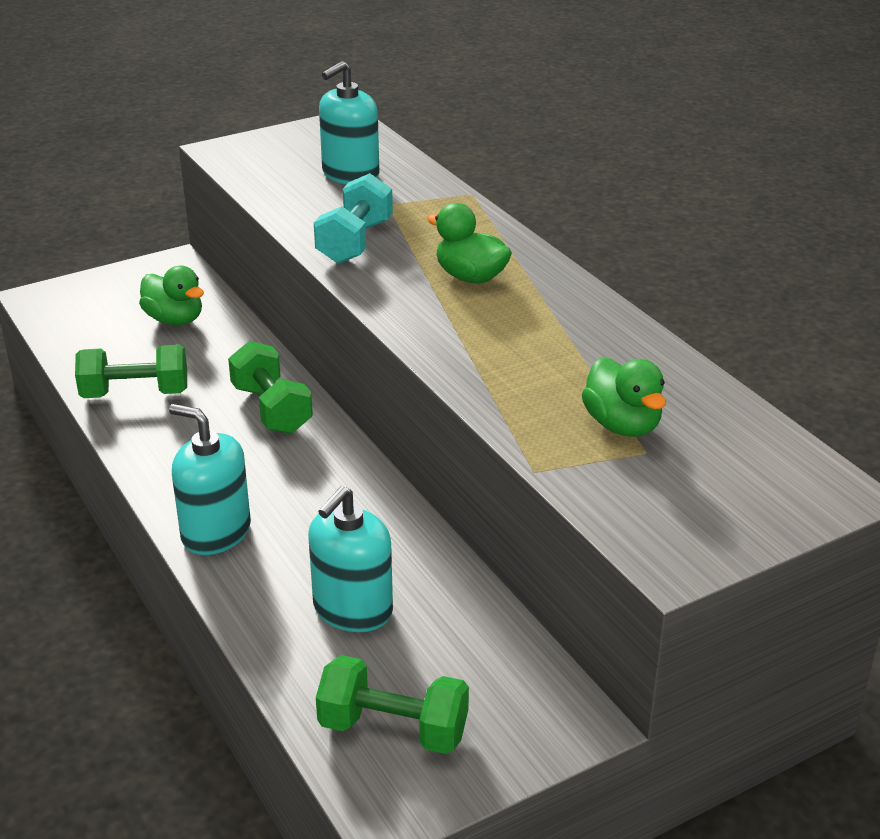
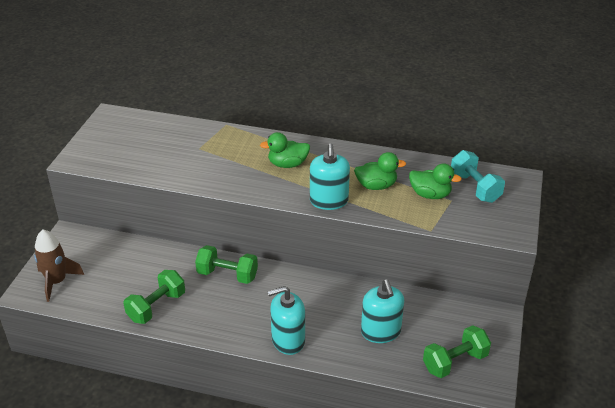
camera: 45 degrees left, 5 degrees up
(83, 304) = (57, 281): none -> brown rocket
(174, 320) = (116, 261): green duck -> green duck (376, 186)
(350, 174) = (158, 142): turquoise soap dispenser -> turquoise soap dispenser (329, 201)
(355, 242) = (216, 174): turquoise dumbbell -> turquoise dumbbell (475, 187)

